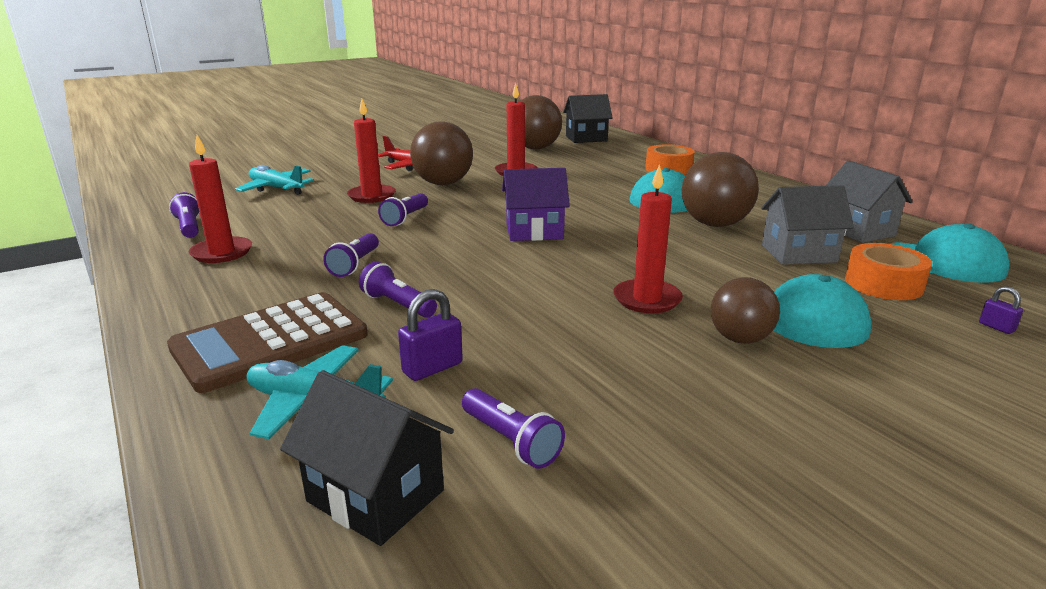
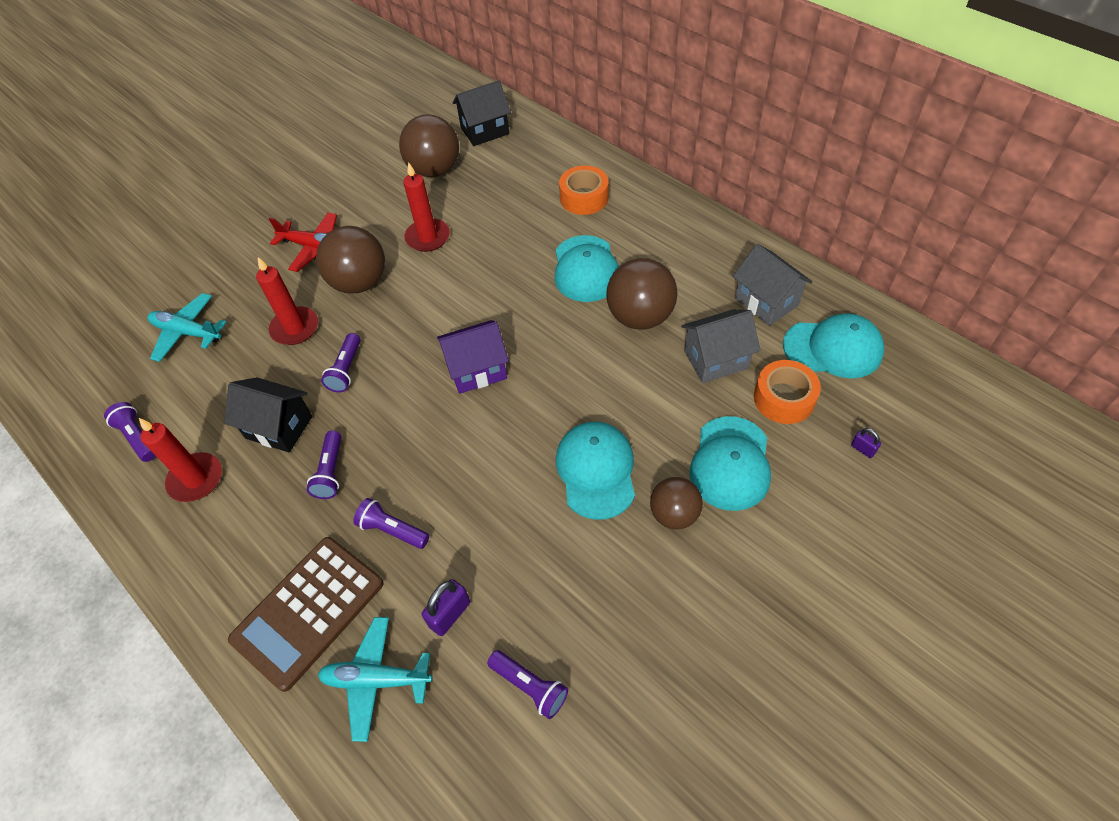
camera: 10 degrees left, 30 degrees up
(375, 496) = (457, 766): black house -> black house (279, 427)
(647, 299) = (596, 471): red candle -> turquoise cap

